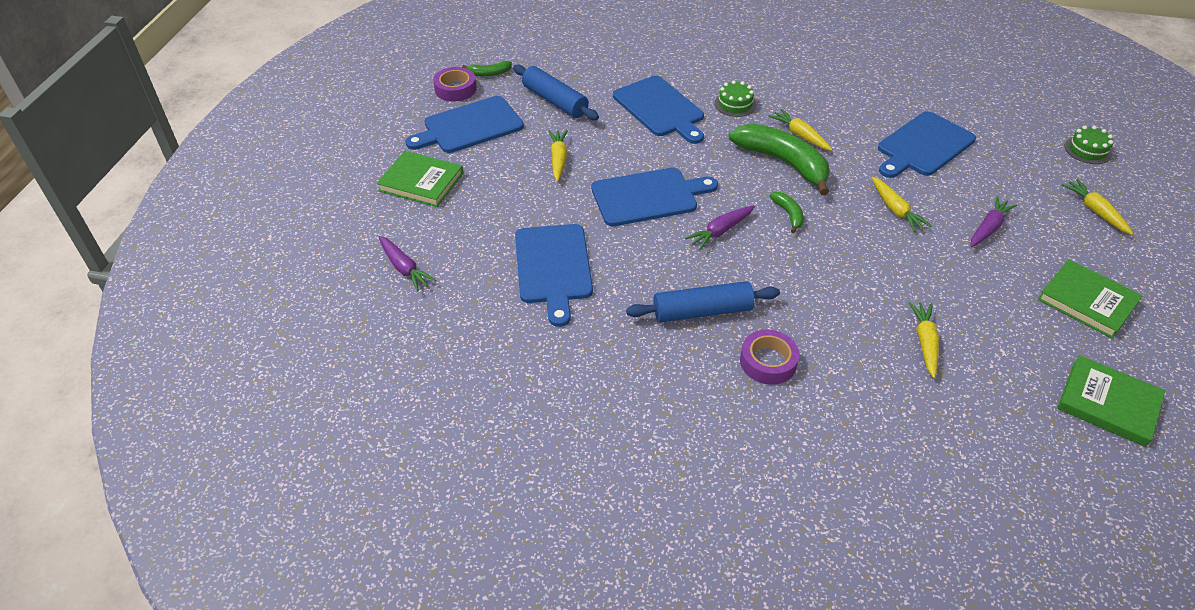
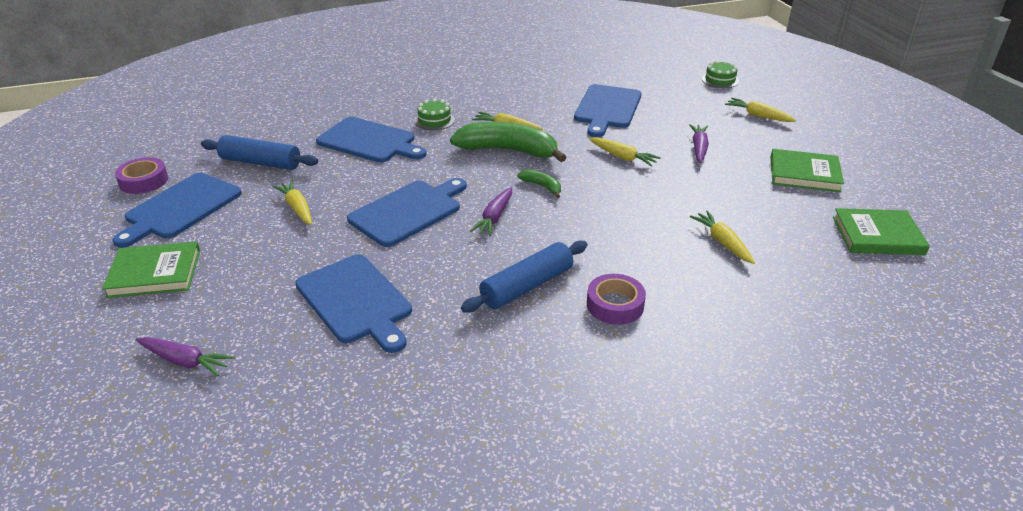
camera: 30 degrees left, 10 degrees down
(489, 73) = (174, 158): green banana -> none

